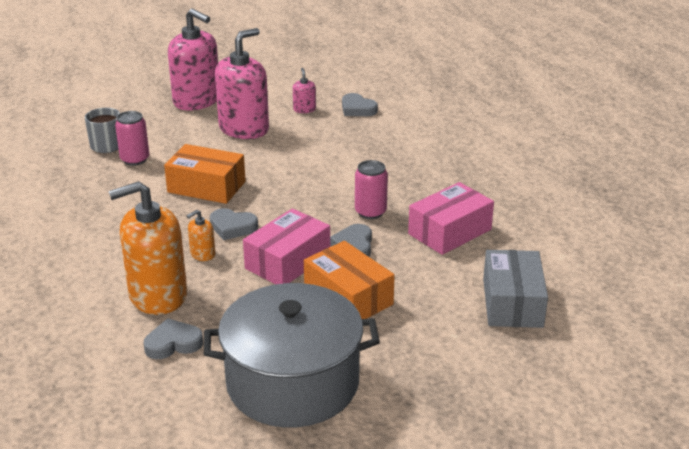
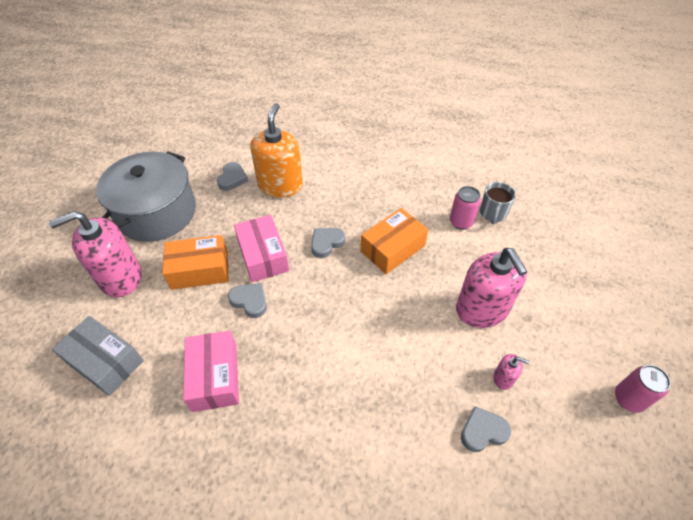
camera: 120 degrees right, 20 degrees up
(197, 101) = (559, 296): pink soap dispenser -> pink soap dispenser (120, 277)
(202, 254) = (306, 217): orange soap dispenser -> none
(370, 212) = (284, 335): pink can -> pink can (628, 399)

